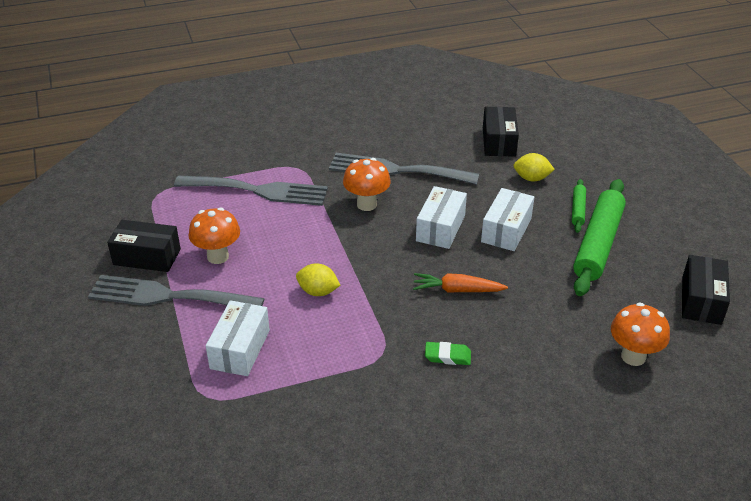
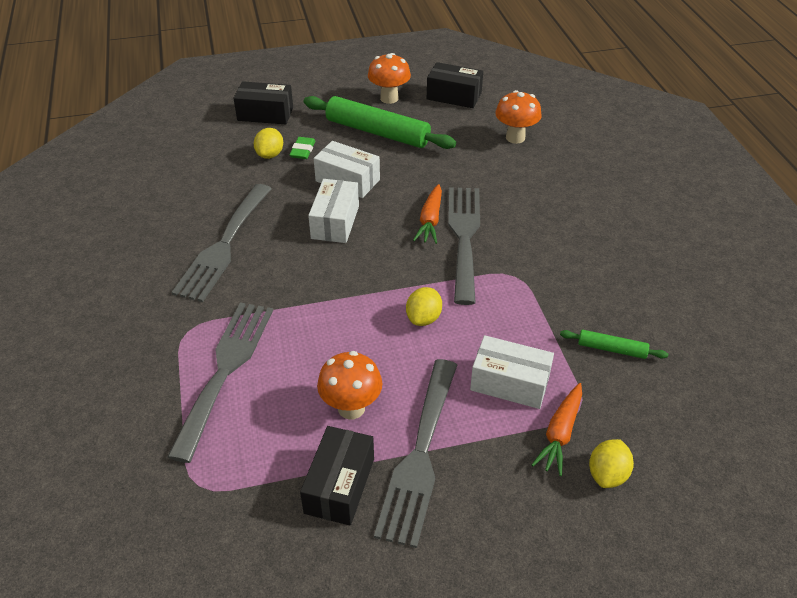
camera: 85 degrees left, 5 degrees up
(134, 412) = (607, 474): none -> yellow lemon
(181, 382) = (560, 433): none -> orange carrot
(366, 204) = (281, 273): orange mushroom -> orange mushroom (389, 98)
(436, 315) = (464, 237): none -> grey fork
(440, 228) = (335, 222): white box -> white box turned 75 degrees clockwise
(447, 356) = (517, 235): green eraser -> green eraser (303, 150)
(498, 142) = (198, 167): black box -> black box (265, 114)
(578, 210) = (326, 135): green rolling pin -> green rolling pin (612, 349)

